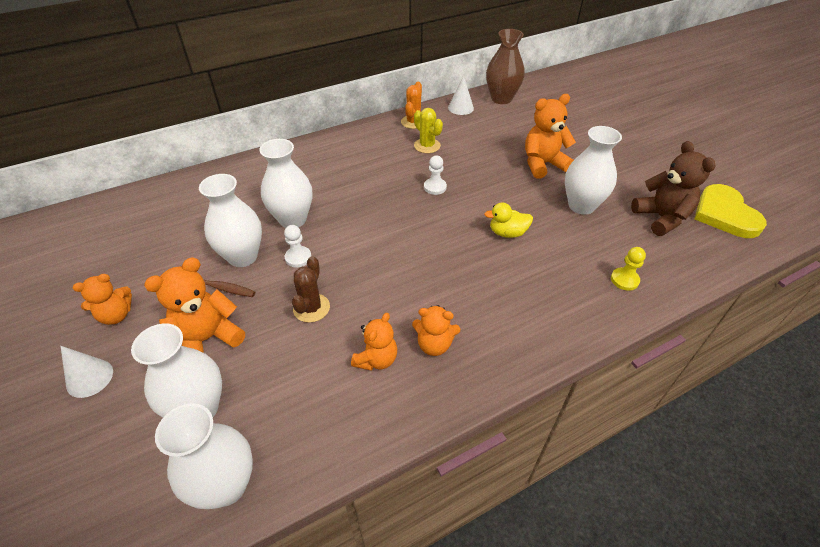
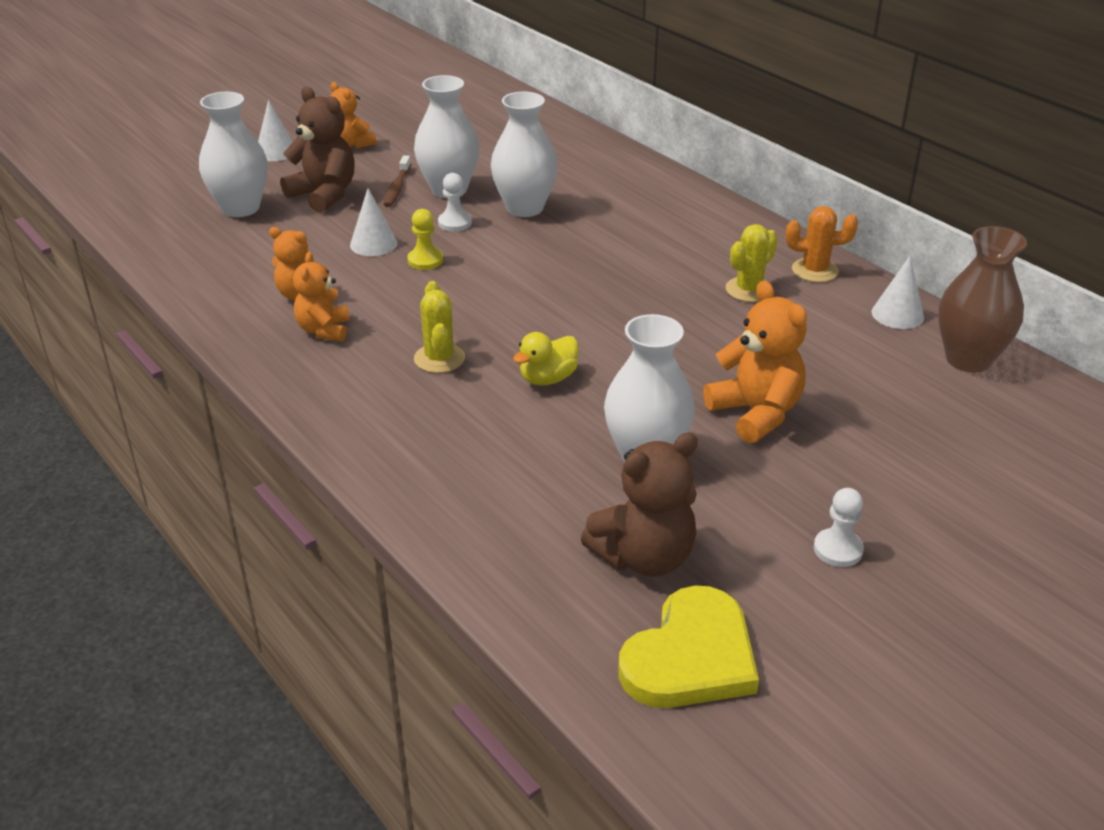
camera: 80 degrees right, 10 degrees down
(207, 339) = (324, 195): orange teddy bear -> brown teddy bear
(226, 485) = (160, 236): white vase -> none
(311, 308) = (373, 244): brown cactus -> white cone
(435, 187) = (637, 306): white pawn -> white pawn (838, 549)
(480, 280) = (439, 358): none -> yellow cactus
(507, 233) = (548, 378): yellow duck -> yellow duck turned 120 degrees counterclockwise
(624, 280) = (465, 497): yellow pawn -> yellow pawn (425, 260)
(725, 214) = (690, 656): yellow heart -> yellow heart turned 150 degrees clockwise

